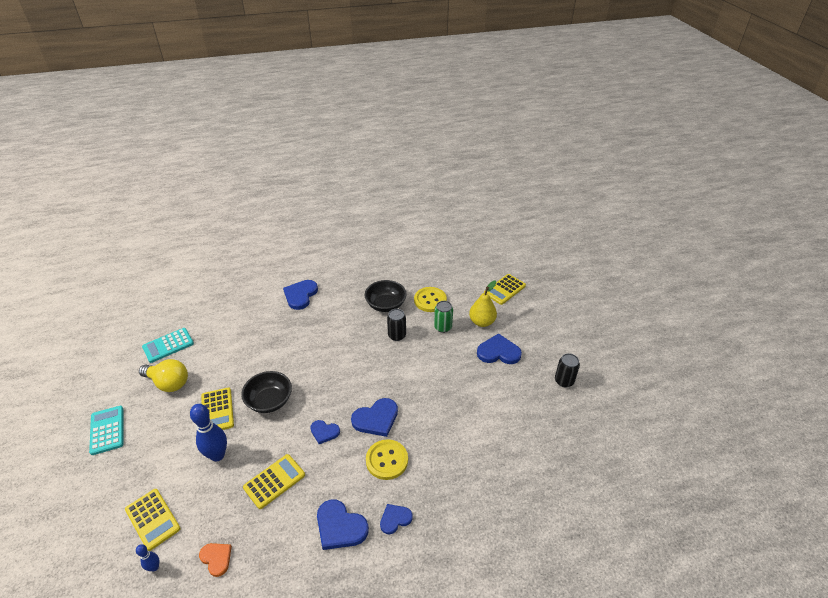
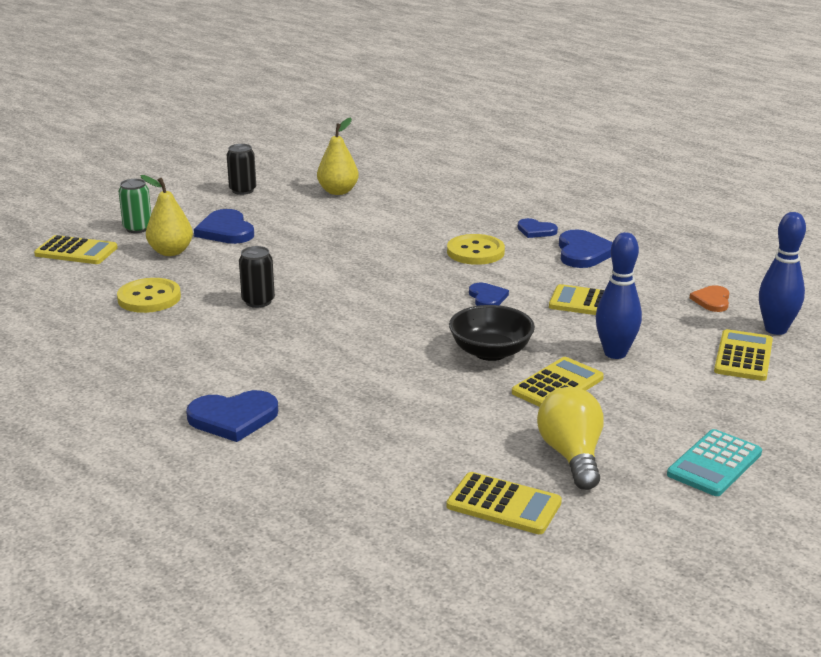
camera: 120 degrees left, 15 degrees down
(154, 567) = (775, 329): blue bowling pin -> blue bowling pin, size x2.00
(168, 345) = (504, 504): turquoise calculator -> yellow calculator
(376, 419) = (426, 273): blue heart -> none
(386, 305) = (191, 330): black bowl -> none
(443, 327) = (207, 274): green can -> green can (137, 228)
(536, 431) = (338, 191): none -> yellow pear

